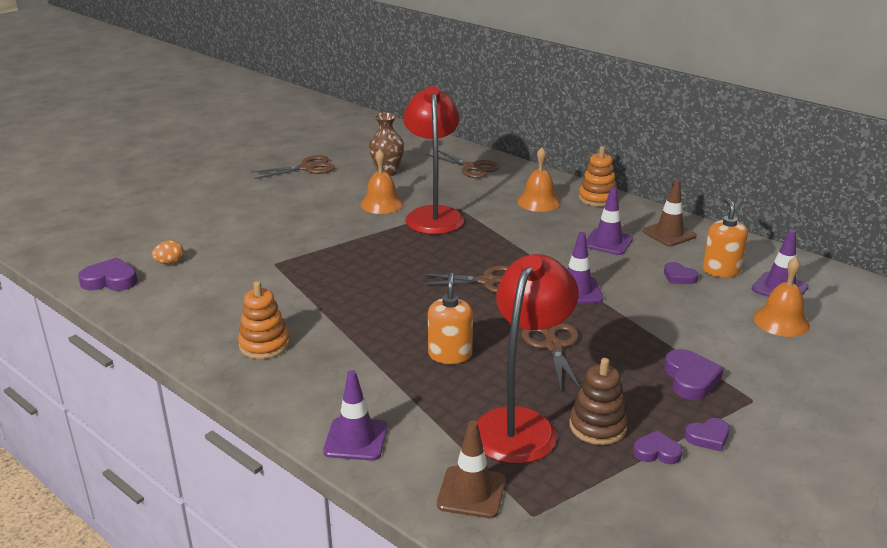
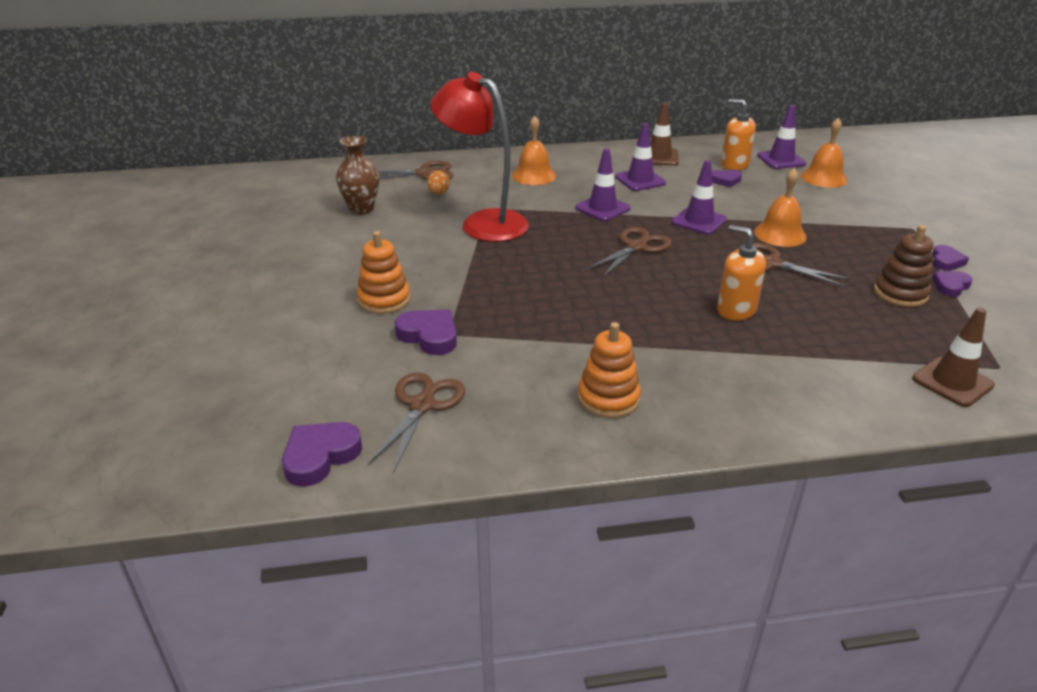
camera: 50 degrees left, 5 degrees up
(169, 262) = (344, 398): orange egg -> orange egg (438, 193)
(307, 168) = (272, 241): brown scissors -> brown scissors (422, 405)
(356, 439) = (830, 408): purple traffic cone -> purple traffic cone (602, 208)
(381, 204) = (420, 235): orange bell -> orange bell (780, 234)
(521, 424) = (871, 322): red lamp -> none
(597, 198) = (565, 155): orange stacking toy -> orange stacking toy (384, 300)
(690, 379) = (867, 235): purple heart -> purple heart (429, 336)

